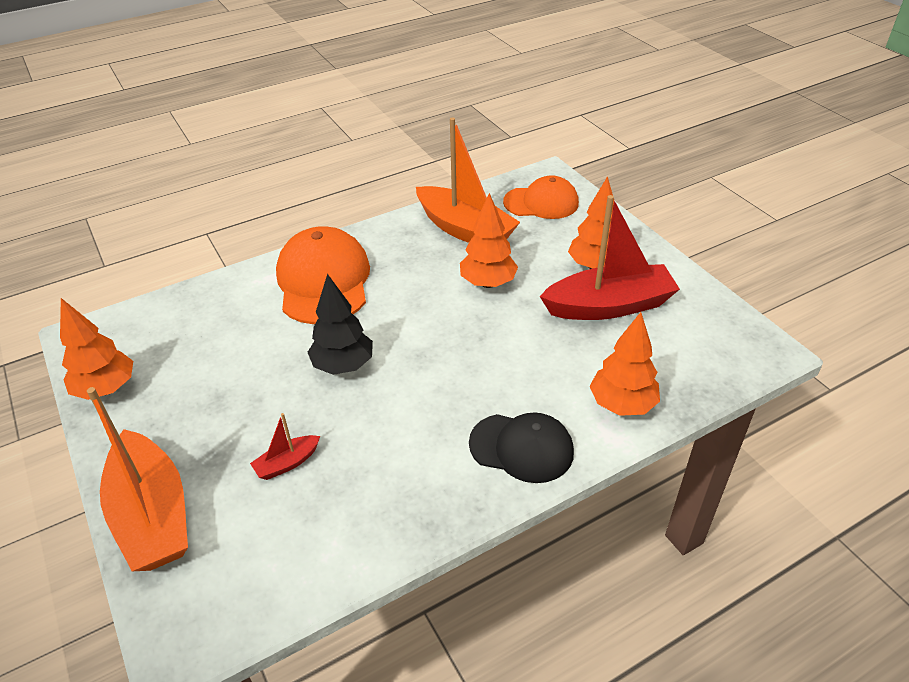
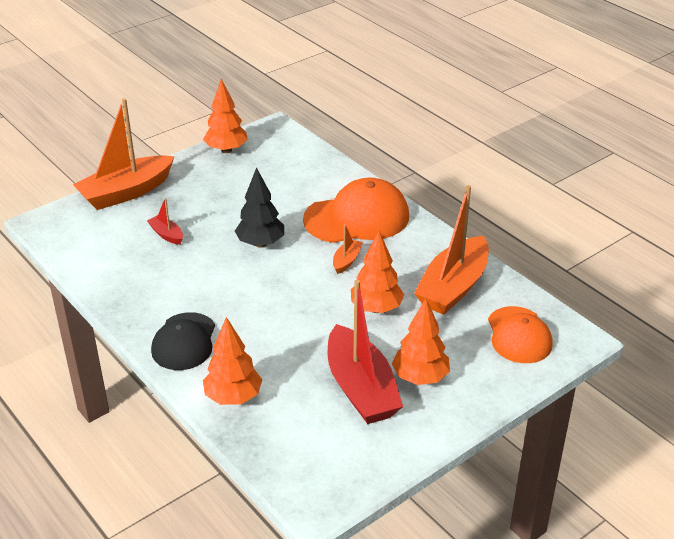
camera: 80 degrees right, 5 degrees down
(401, 296) = (346, 261): none -> orange boat

